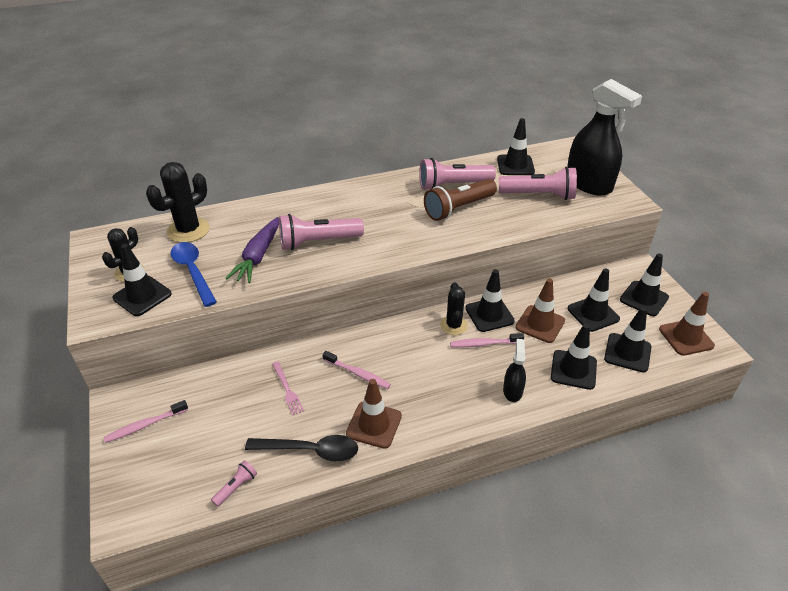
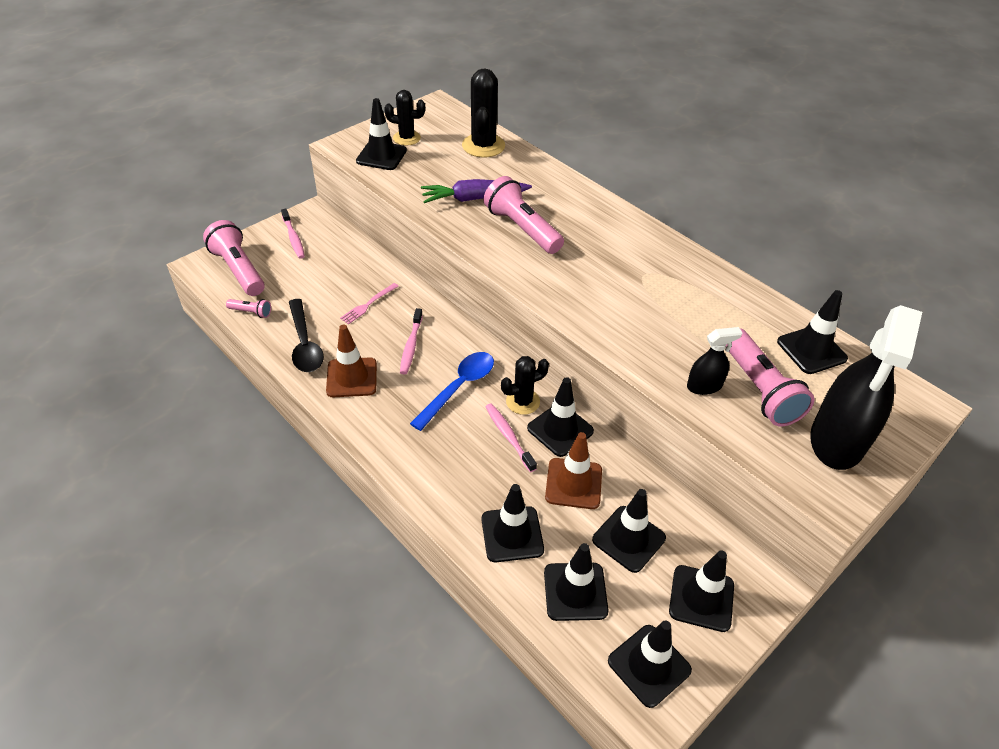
camera: 65 degrees right, 5 degrees up
(145, 425) = (293, 238): pink toothbrush -> pink toothbrush turned 150 degrees counterclockwise
(188, 230) = (483, 146): black cactus -> black cactus turned 75 degrees clockwise
(193, 271) = (428, 169): blue spoon -> blue spoon (459, 387)
(453, 185) = (710, 301): pink flashlight -> pink flashlight (238, 269)
(458, 208) = (665, 318): brown flashlight -> none
(512, 391) = (448, 480): black spray bottle -> black spray bottle (704, 386)
(686, 337) = (649, 665): brown traffic cone -> black traffic cone

